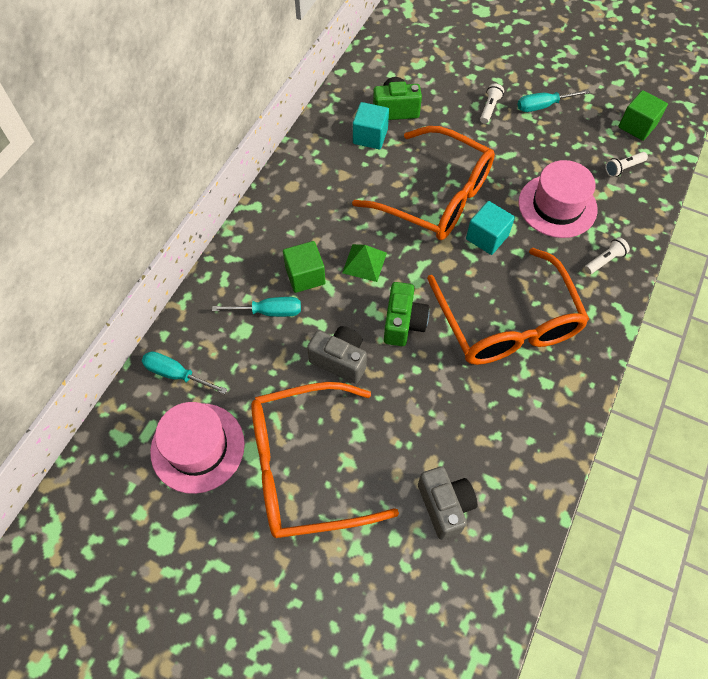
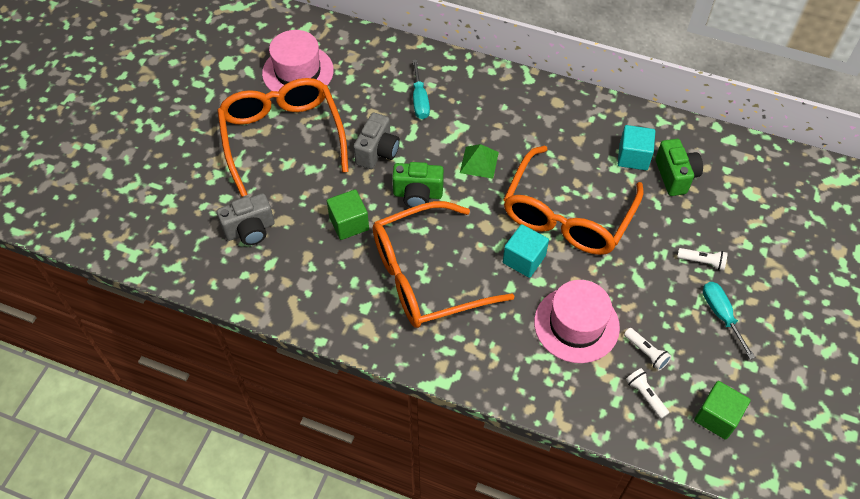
camera: 85 degrees right, 5 degrees down
(177, 374) = (357, 51): turquoise screwdriver -> none
(305, 276) = (459, 121): green cube -> green cube (349, 223)
(604, 260) = (511, 366): white flashlight -> white flashlight (646, 352)

